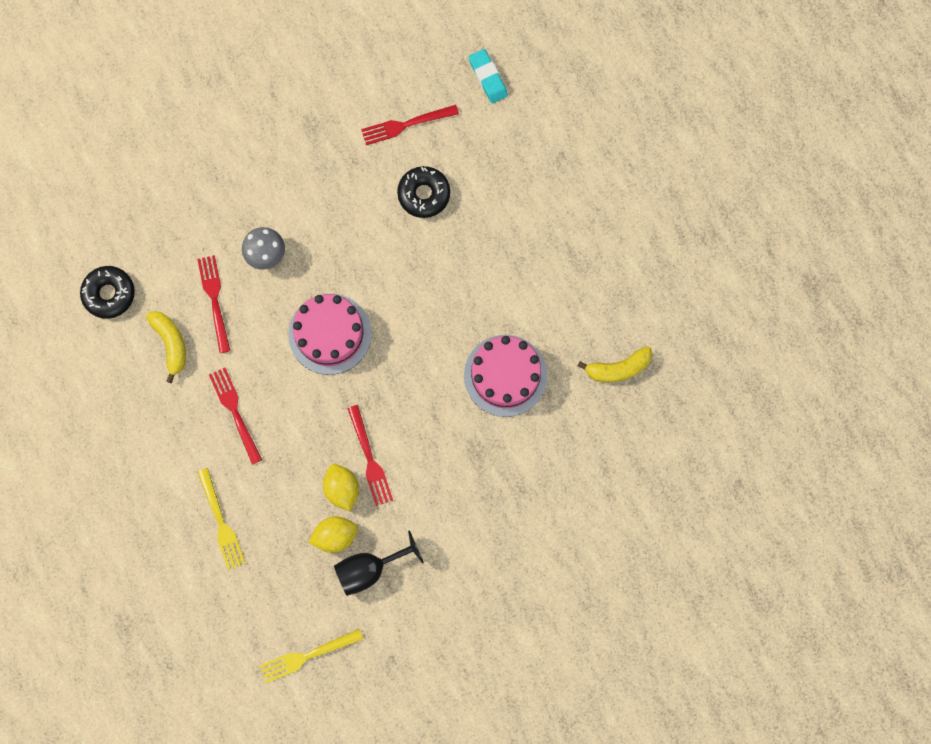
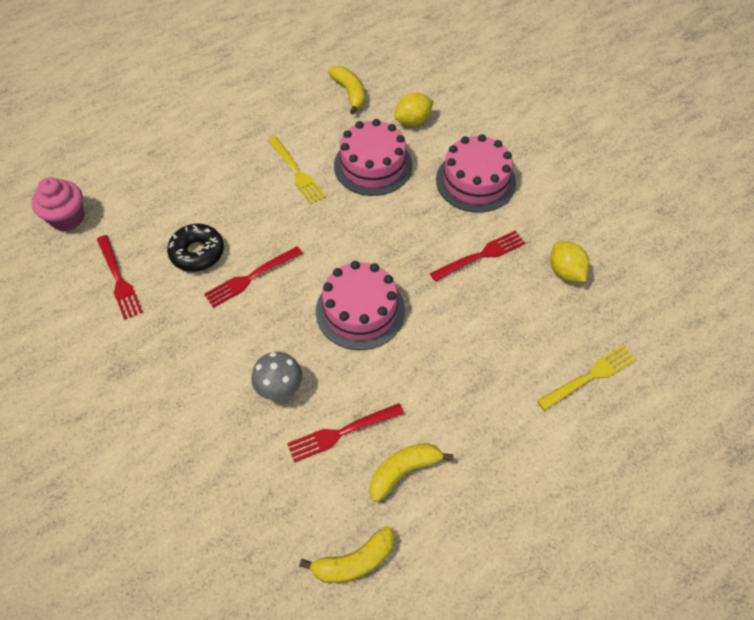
camera: 100 degrees left, 20 degrees down
(109, 294) = (354, 561): black donut -> yellow banana
(235, 412) = (466, 386): red fork -> red fork (250, 278)
(307, 656) = (688, 276): yellow fork -> yellow fork (297, 172)
(342, 489) = (518, 273): yellow lemon -> yellow lemon (413, 121)
(370, 569) = (586, 239): black goblet -> none
(465, 477) = (475, 181): none -> pink cake
(488, 78) = (67, 218): turquoise eraser -> pink cupcake

